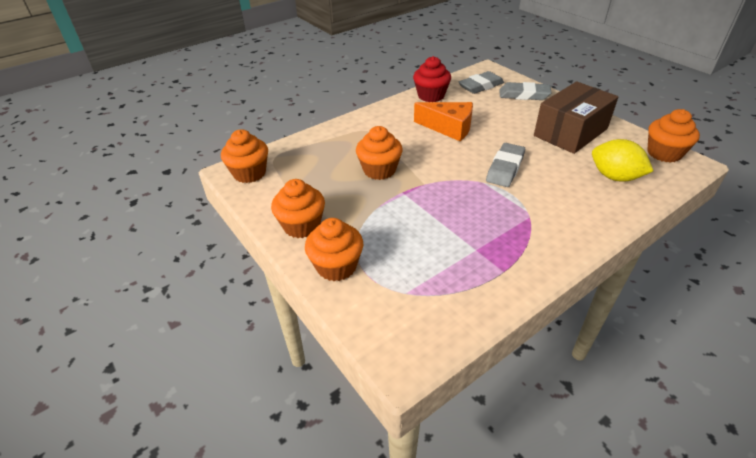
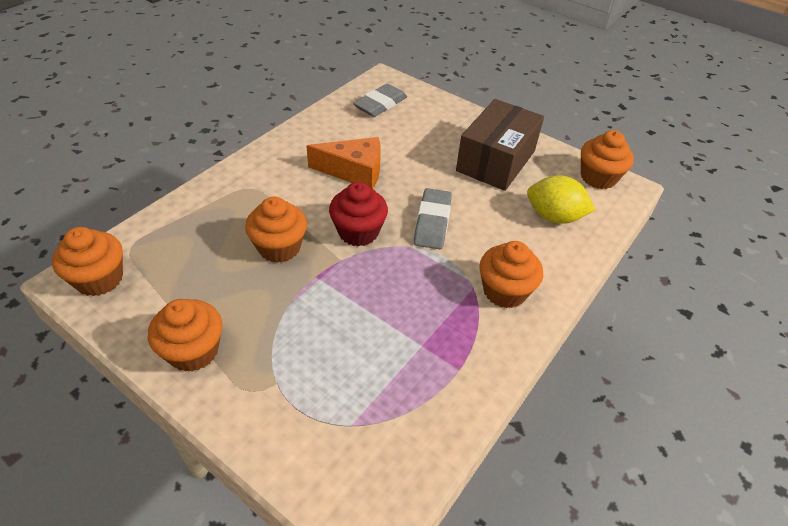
camera: 20 degrees left, 5 degrees up
(336, 266) = (254, 404): orange cupcake -> orange cupcake (504, 291)
(431, 96) = (322, 125): red cupcake -> red cupcake (358, 232)
(524, 95) = (433, 113): grey eraser -> none

